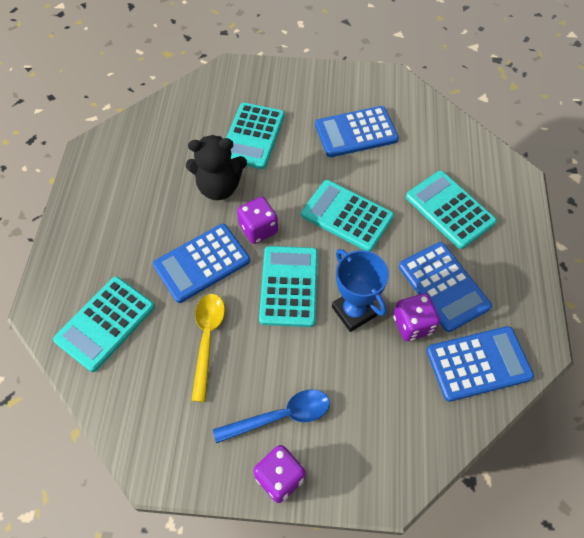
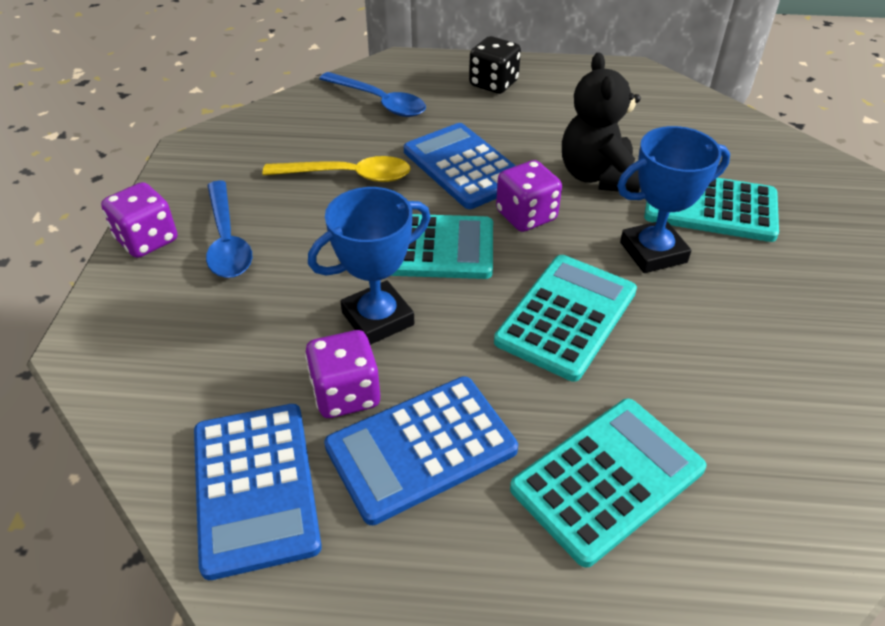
camera: 90 degrees right, 15 degrees down
(92, 240) = (493, 84): none -> black dice
(105, 323) = (379, 102): turquoise calculator -> blue spoon
(293, 169) = (653, 252): none -> blue trophy
(356, 132) = (770, 336): blue calculator -> none

